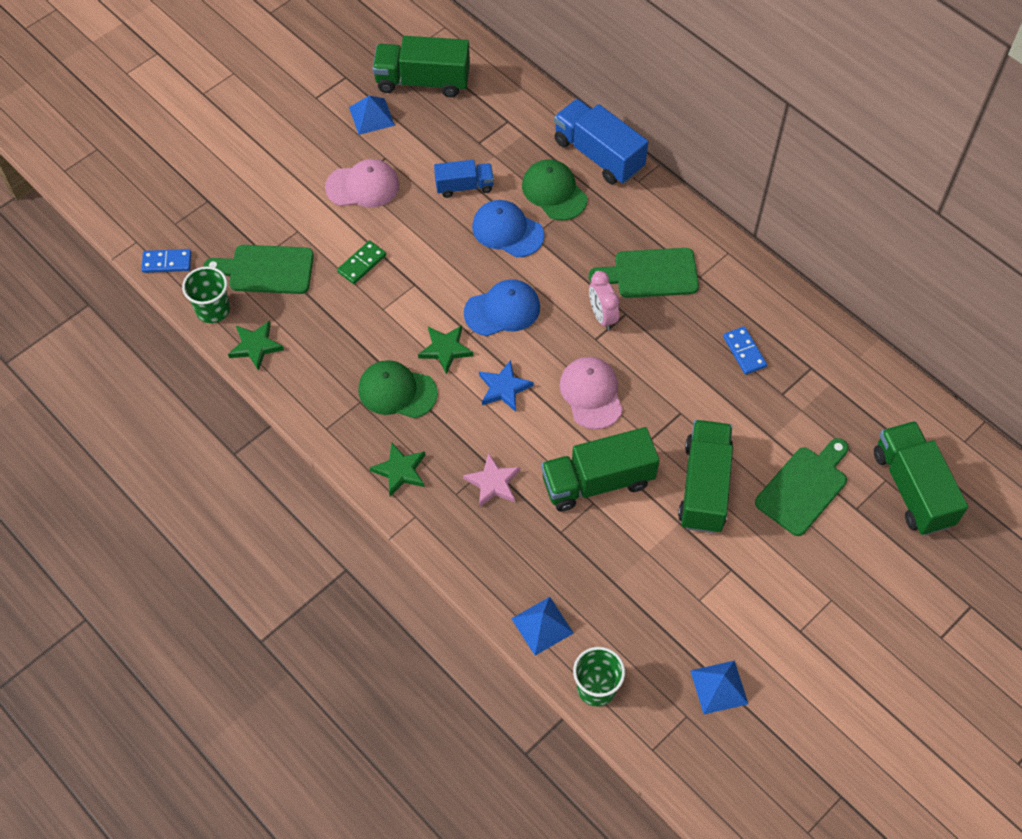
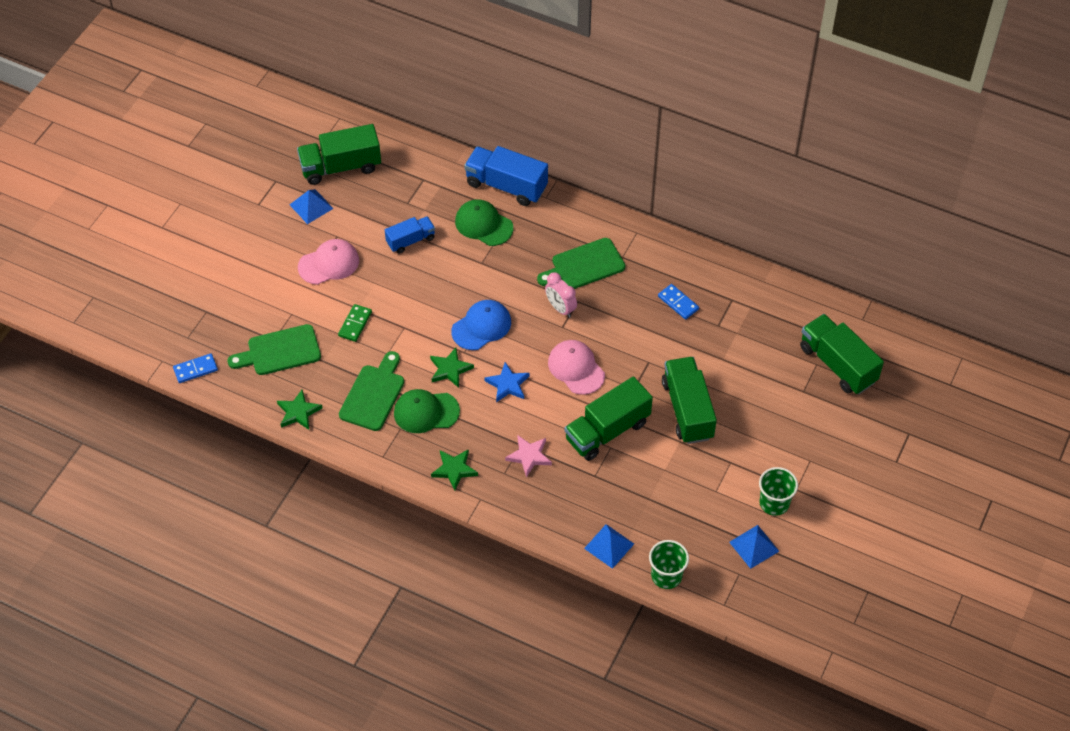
camera: 20 degrees left, 5 degrees down
(213, 310) = (250, 395): green cup -> green cup (774, 503)
(507, 231) = (459, 265): blue cap -> none
(804, 487) = (760, 388): green cutting board -> green cutting board (373, 394)

